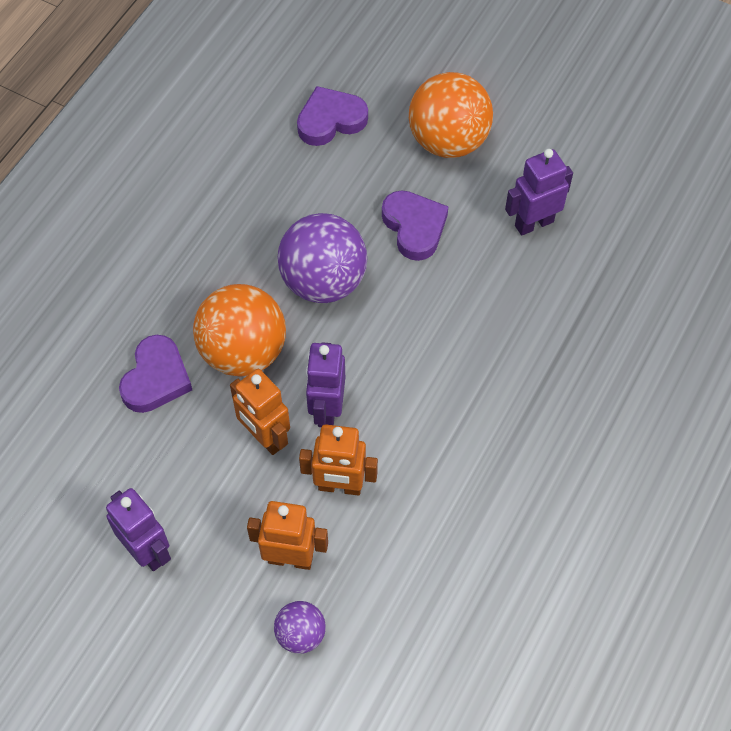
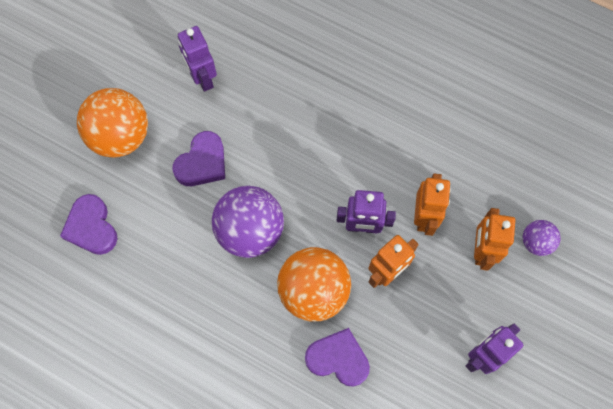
camera: 90 degrees left, 10 degrees up
(414, 227) = (202, 163): purple heart -> purple heart turned 150 degrees clockwise

